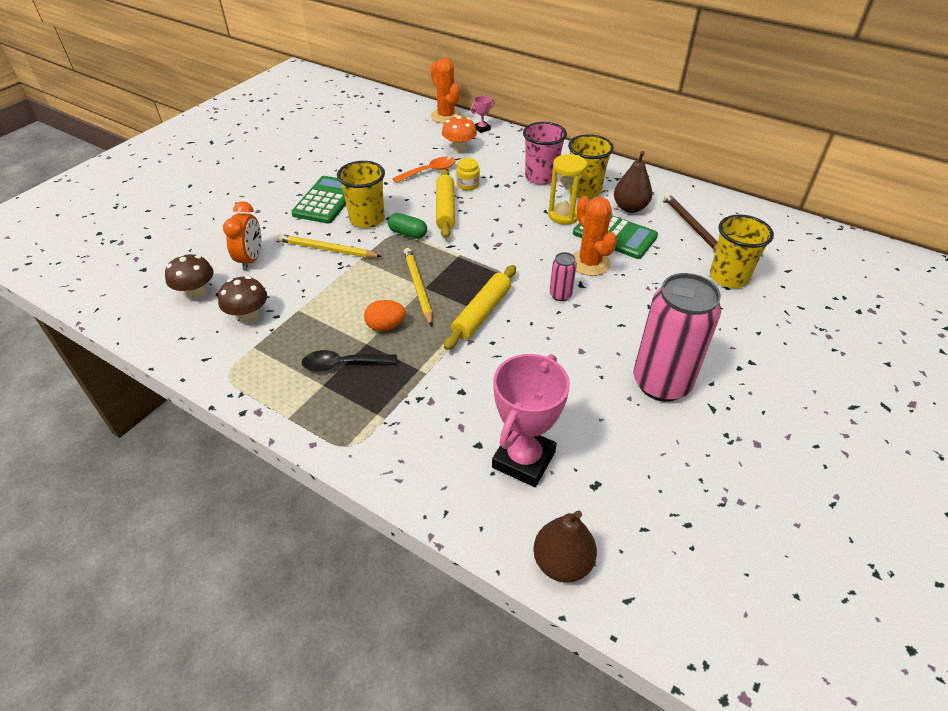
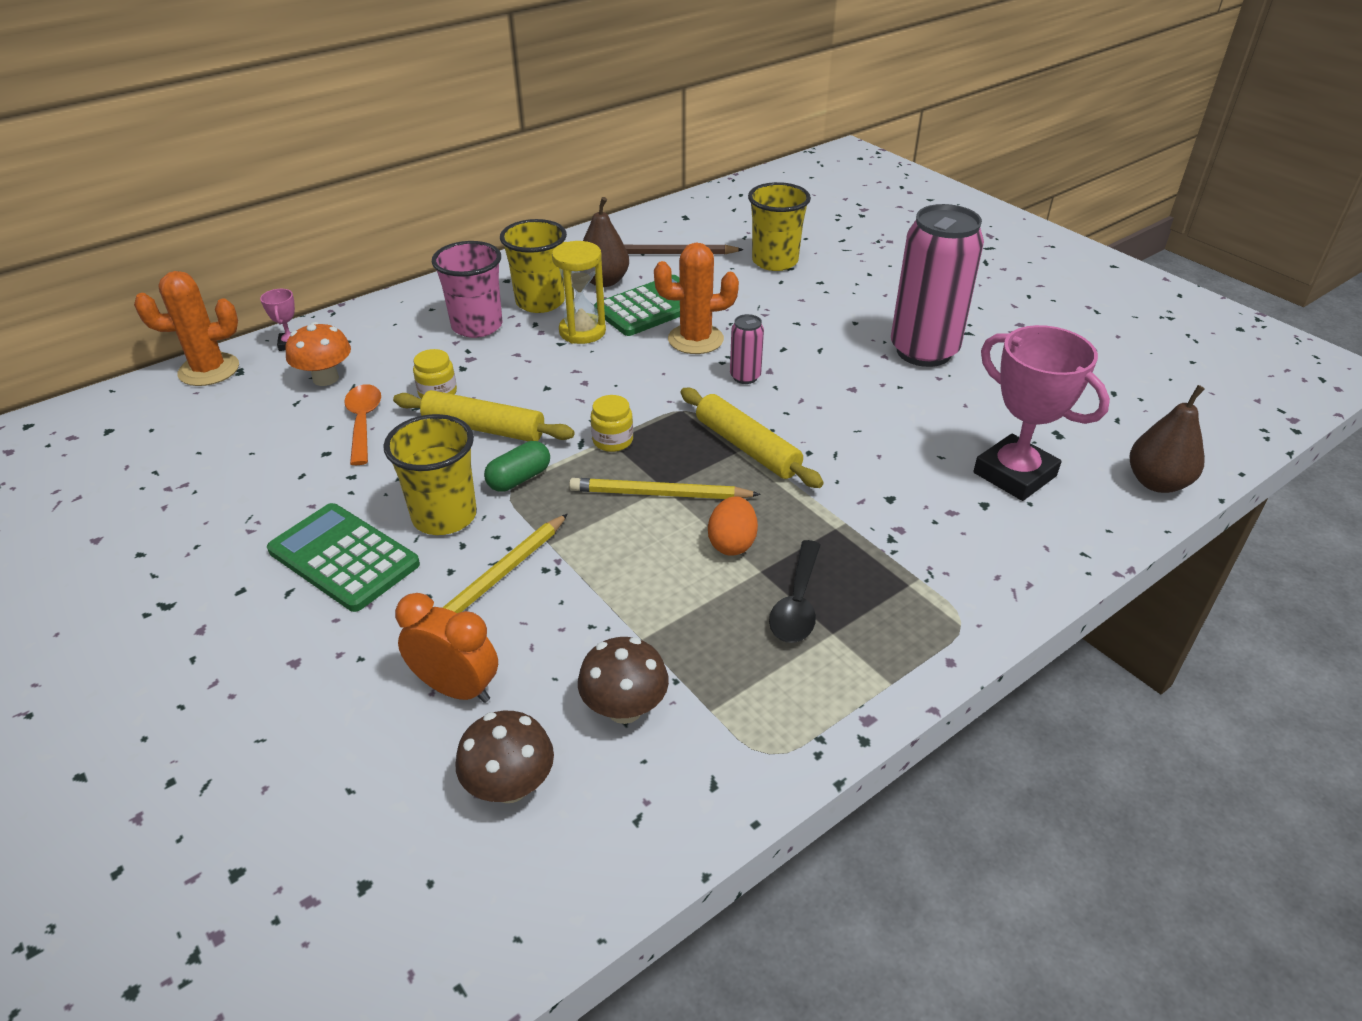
camera: 70 degrees left, 5 degrees down
(459, 257) = (612, 440): none -> yellow jar

